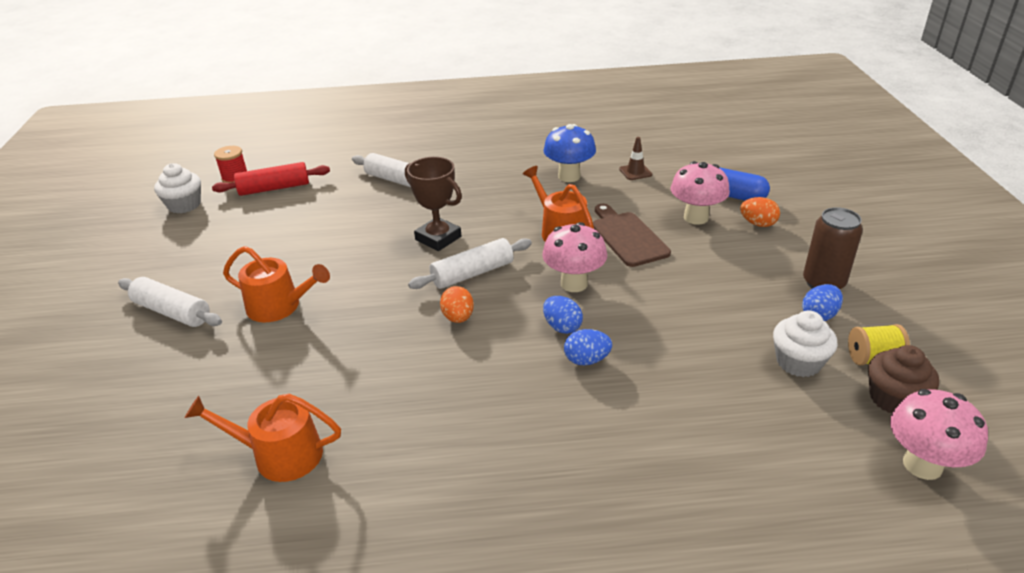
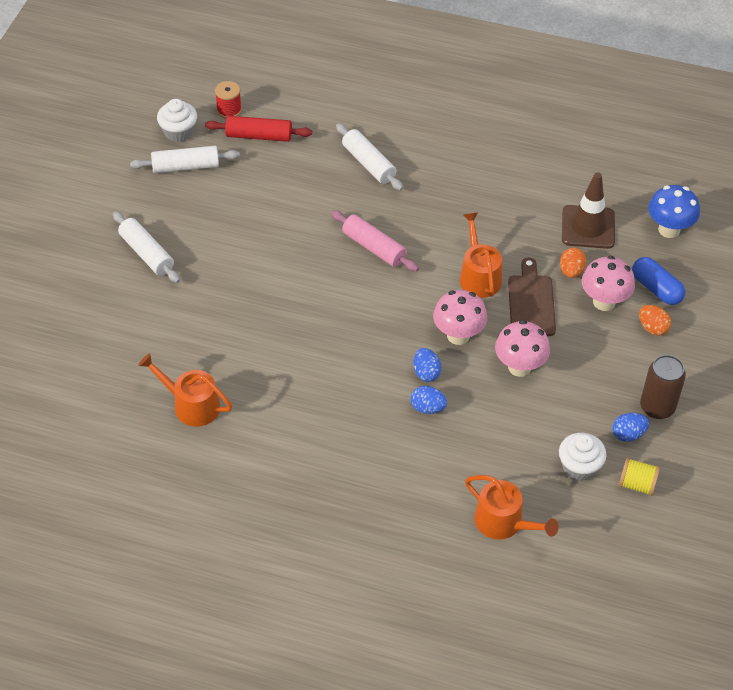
camera: 20 degrees right, 15 degrees up
(279, 306) = (225, 276): orange watering can -> orange watering can (503, 522)
(438, 238) = (374, 247): brown trophy -> pink rolling pin
(458, 318) = (353, 336): orange egg -> orange egg (571, 271)
(472, 273) = (384, 296): white rolling pin -> white rolling pin (186, 166)
(569, 176) = (524, 211): blue mushroom -> blue mushroom (669, 229)
(635, 172) = (588, 227): brown traffic cone -> brown traffic cone, size x2.00
(893, 398) = (623, 519): brown cupcake -> none
(922, 465) = (599, 568): pink mushroom -> pink mushroom (519, 367)

